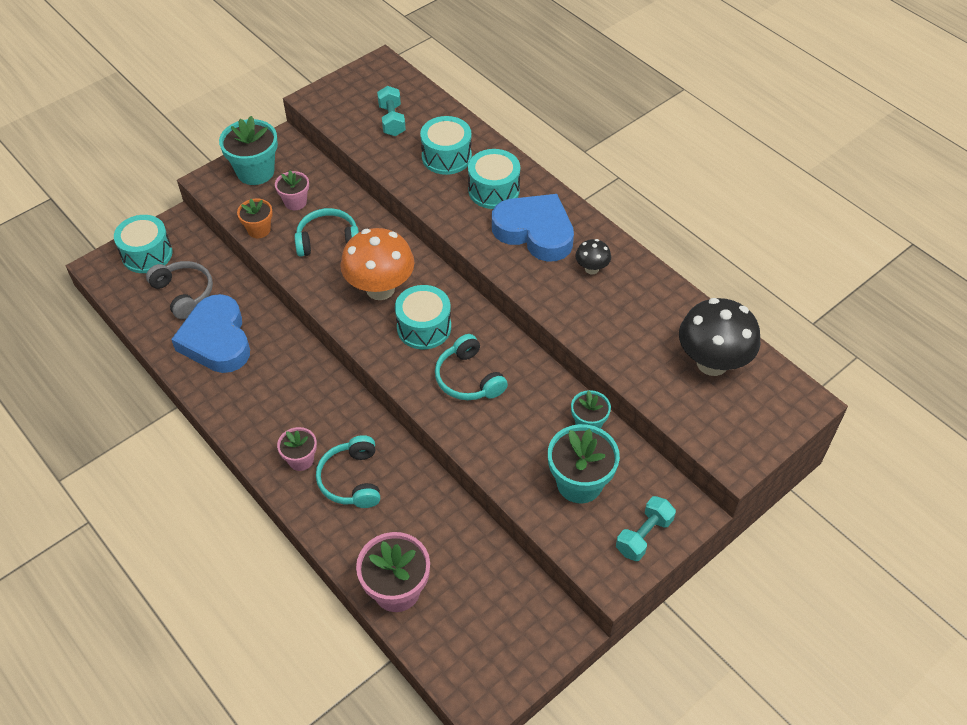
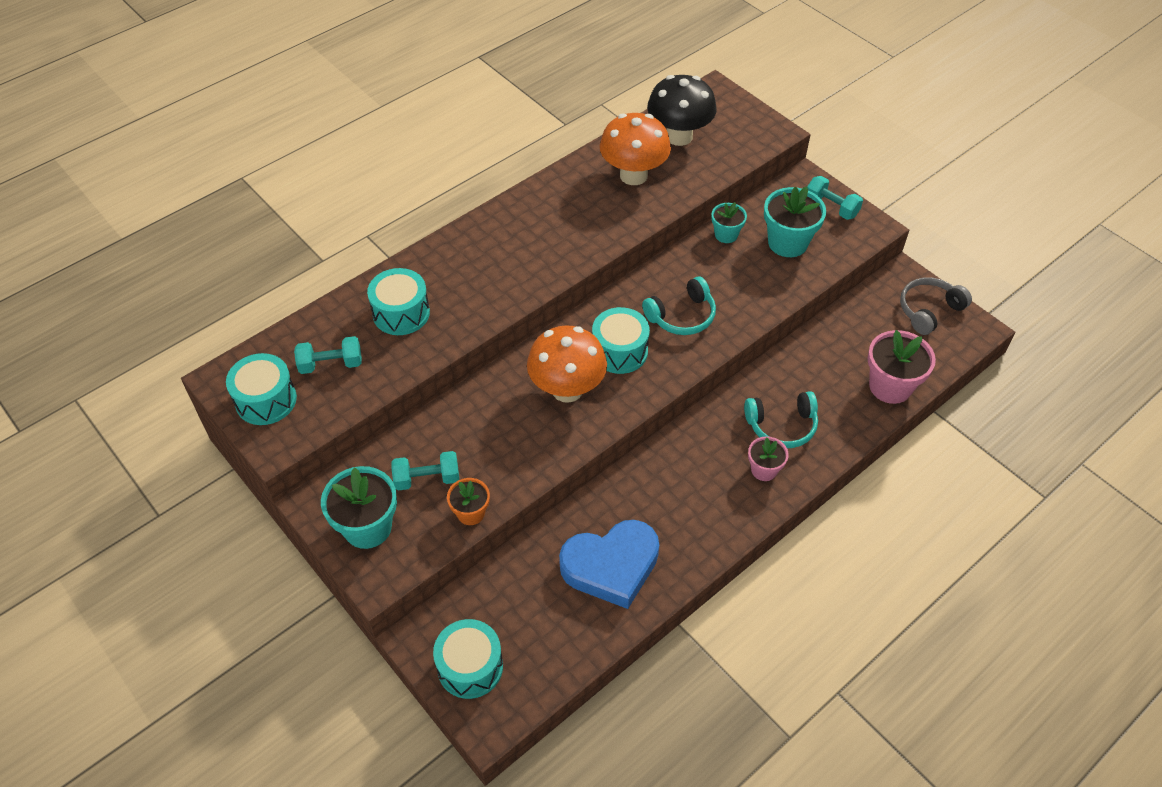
camera: 90 degrees left, 0 degrees up
(184, 293) = (539, 612): grey headphones -> grey headphones (929, 310)
(295, 202) = (427, 479): pink flower pot -> turquoise dumbbell
(328, 241) = (493, 441): turquoise headphones -> none
(493, 190) = (458, 274): turquoise drum -> turquoise drum (266, 400)
(535, 232) = (521, 243): blue heart -> none
(591, 269) = (571, 204): black mushroom -> none
(641, 320) = (633, 175): none -> orange mushroom

